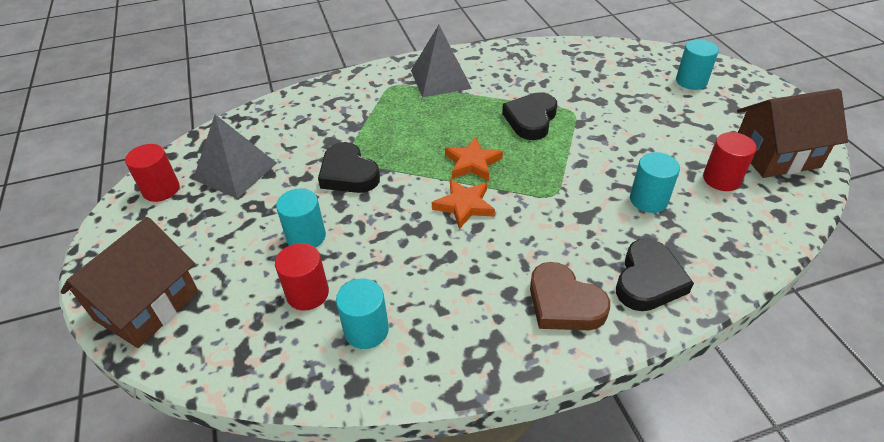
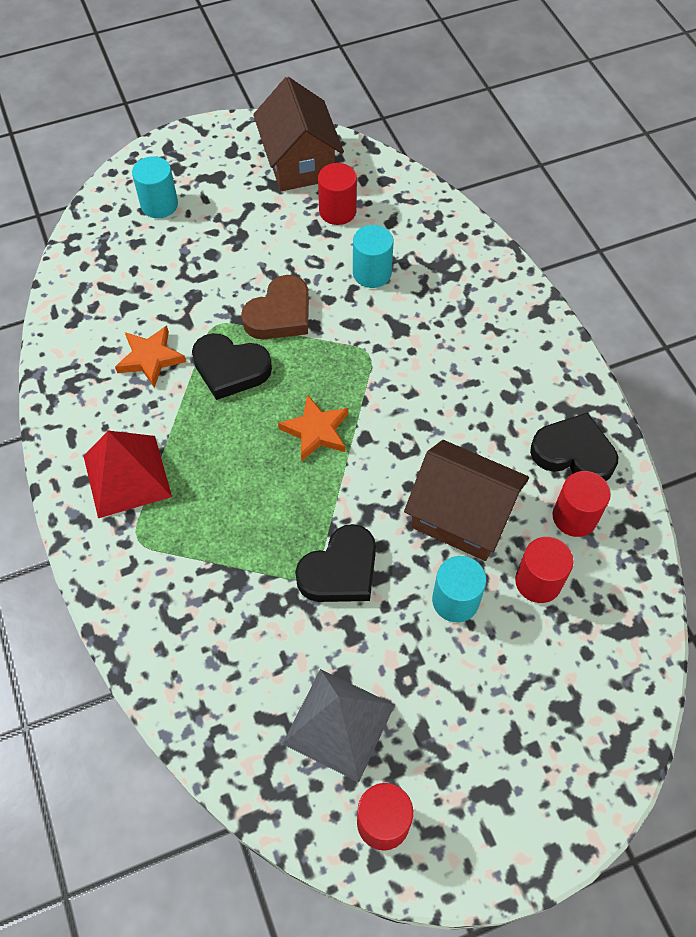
camera: 95 degrees left, 15 degrees up
(147, 305) = (582, 758): brown house -> brown house (462, 516)
(366, 330) = (574, 517): turquoise cylinder -> red cylinder
(440, 79) = (127, 476): grey pyramid -> red pyramid
(464, 206) = (391, 437): orange star -> orange star (150, 358)
(564, 303) = (516, 353): brown heart -> brown heart (280, 314)
(648, 280) = (480, 287): black heart -> black heart (573, 453)

